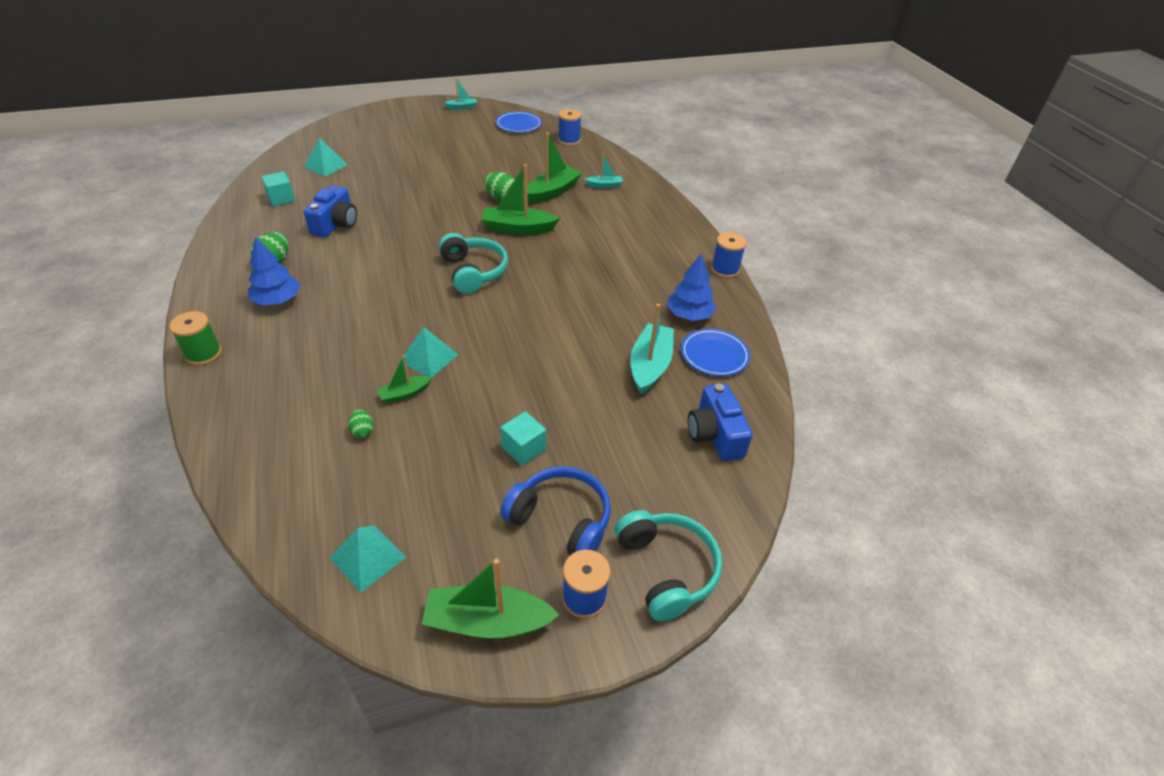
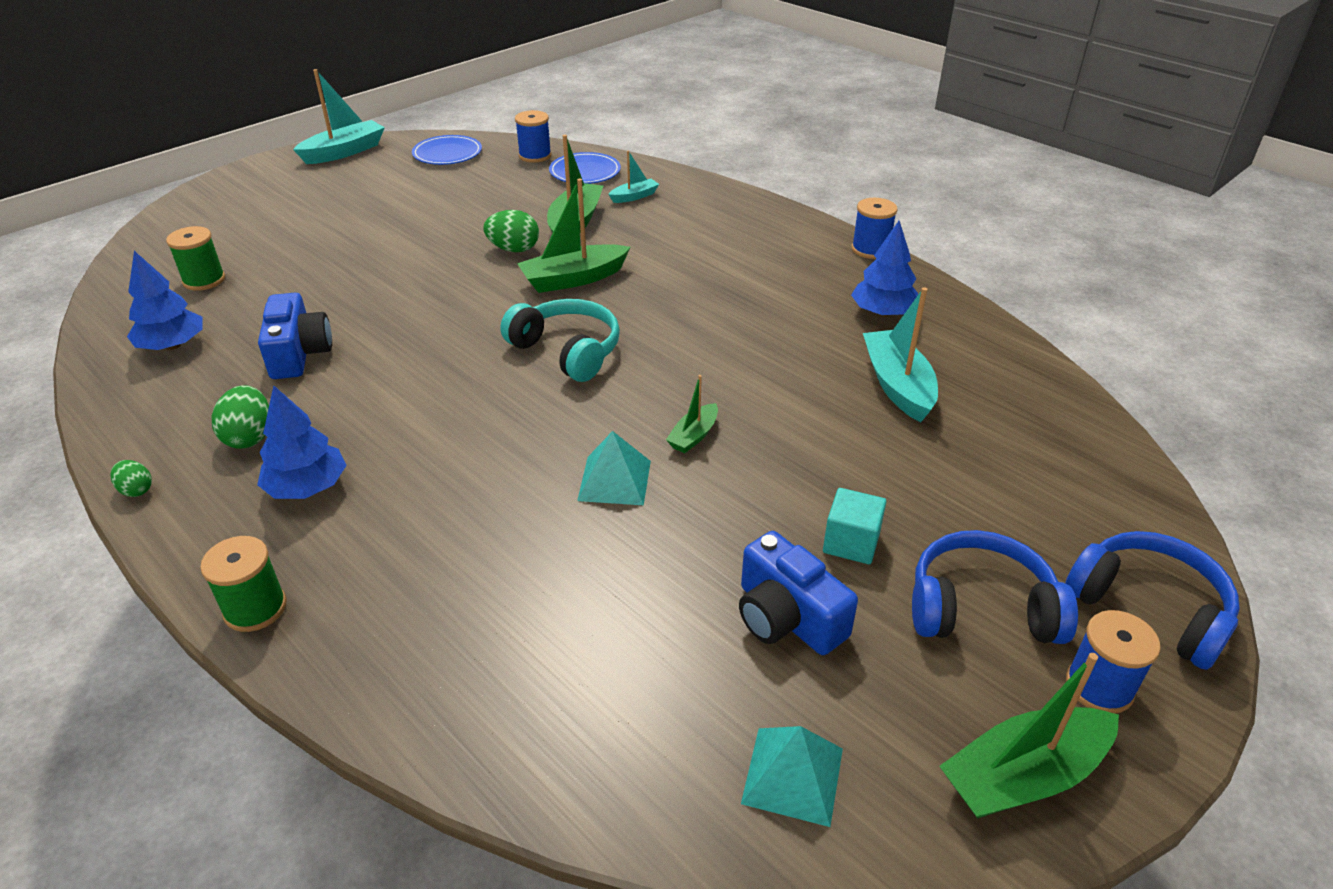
camera: 25 degrees left, 5 degrees down
(281, 199) = (172, 345): turquoise cube -> blue tree
(326, 166) = (204, 280): turquoise pyramid -> green spool
(363, 431) = (618, 612): green egg -> green egg (136, 490)
(404, 394) = (627, 539): green boat -> green boat (693, 436)
(462, 107) = (344, 152): turquoise boat -> turquoise boat, size x1.84
(666, 569) = (1149, 608): turquoise headphones -> blue headphones
(714, 355) = (954, 347): blue plate -> blue plate (585, 172)
(715, 434) = (1044, 434): blue camera -> blue camera (787, 617)

